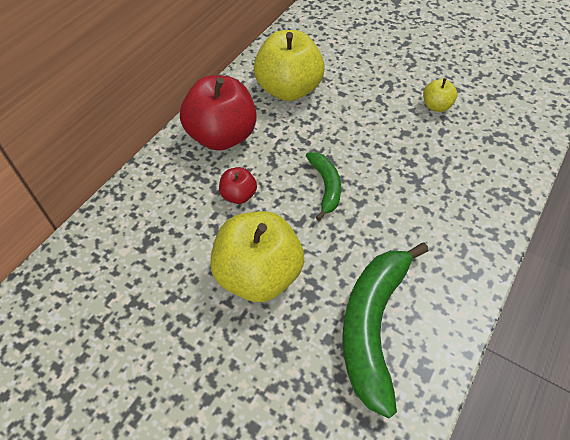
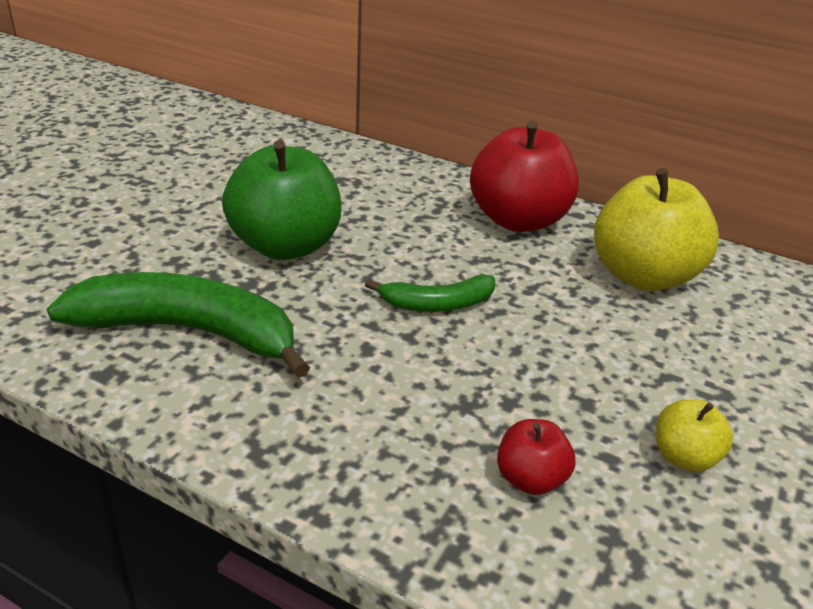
camera: 85 degrees right, 20 degrees down
(238, 195) = (412, 233): red apple -> red apple (530, 479)
(258, 275) = (285, 246): yellow apple -> green apple

